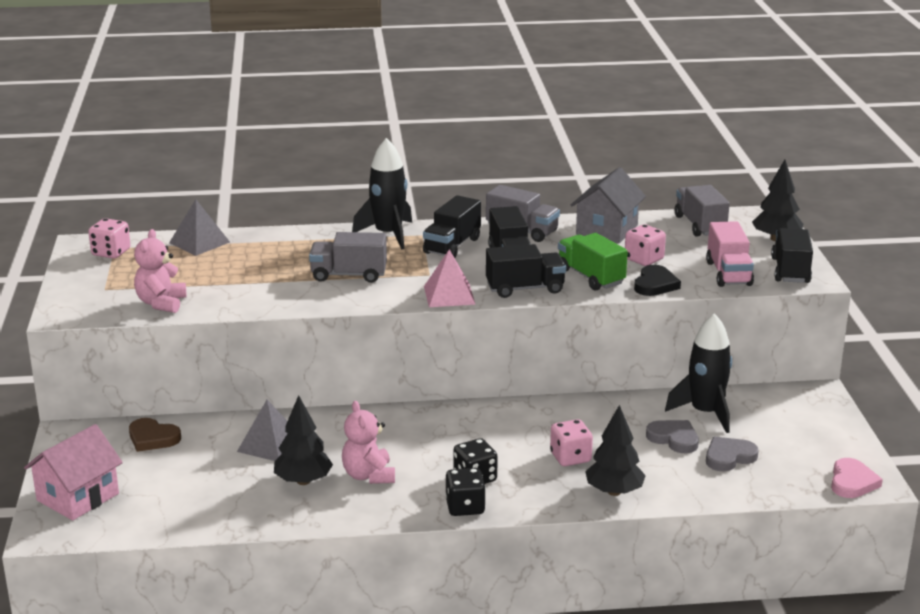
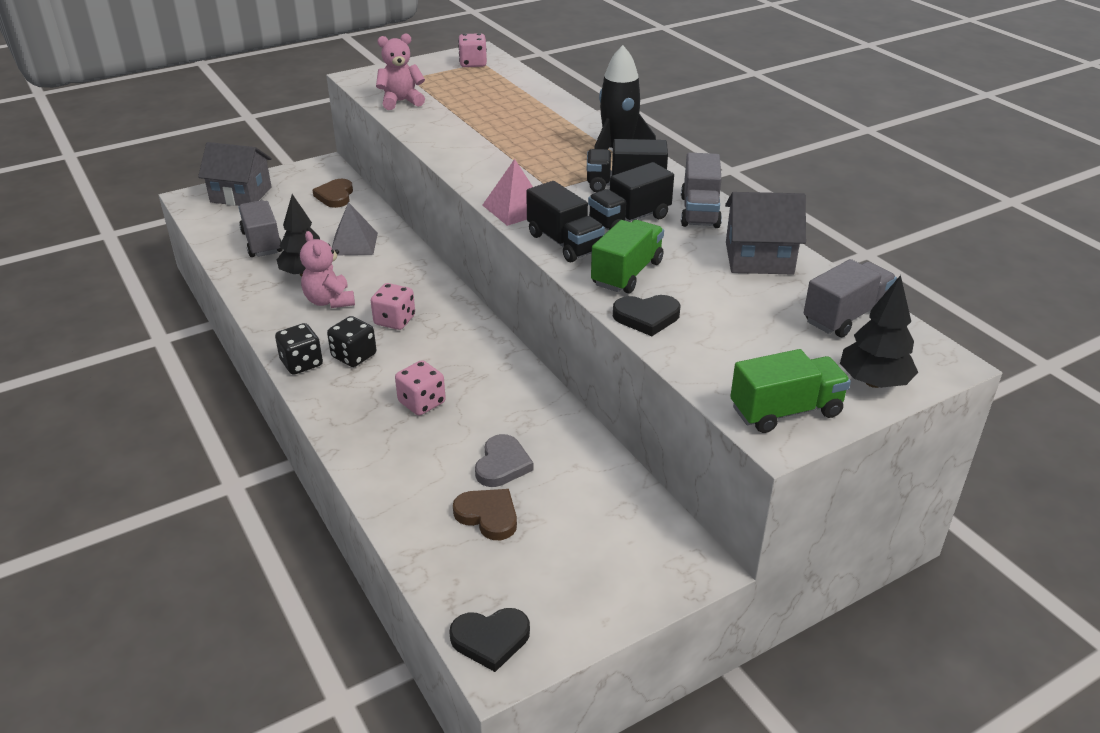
camera: 65 degrees right, 10 degrees up
(78, 497) = (241, 195): pink house -> grey house
(199, 242) = (521, 86): grey pyramid -> none
(349, 275) = (516, 155): grey truck -> grey truck (262, 242)
(368, 476) = (329, 301): pink teddy bear -> pink teddy bear turned 75 degrees counterclockwise
(614, 491) = (371, 446): black tree -> none
(644, 259) = (706, 297): pink dice -> pink dice (394, 320)
(705, 413) = (575, 476): black rocket -> none
(728, 273) = (727, 363): pink truck -> none
(729, 457) = (488, 516): grey heart -> brown heart
(790, 270) = (785, 411): black truck -> green truck
(852, 482) = (490, 639): pink heart -> black heart

